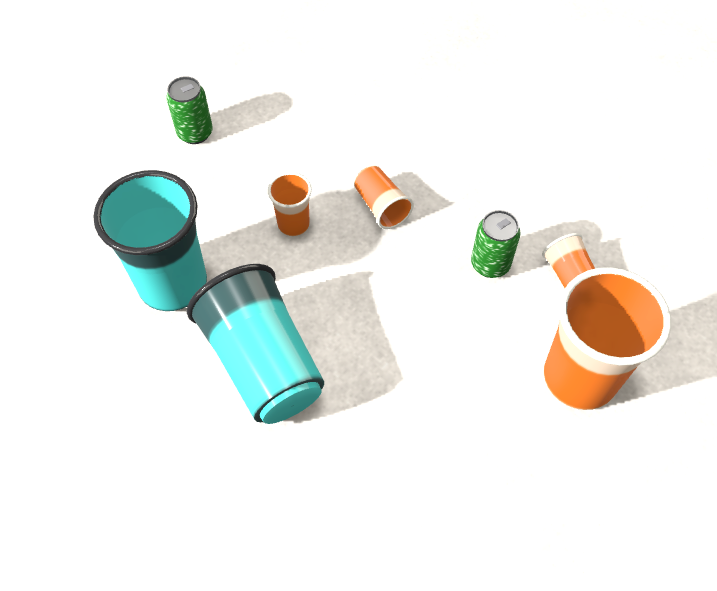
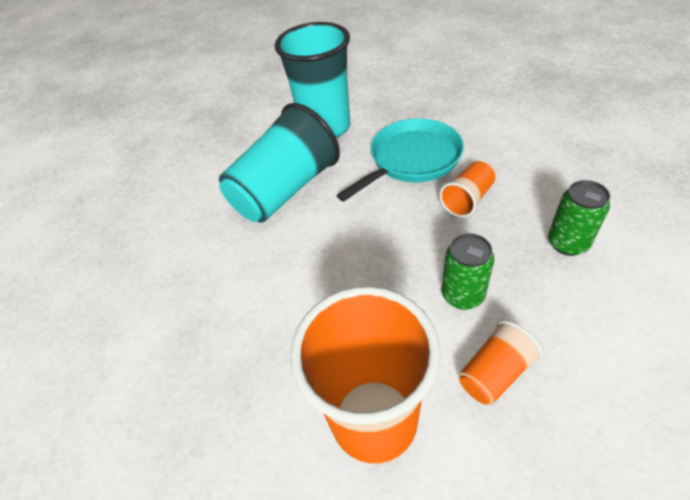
camera: 75 degrees right, 10 degrees down
(195, 133) = (452, 88): green can -> green can (567, 243)
(293, 224) = (412, 160): orange cup -> turquoise pan

